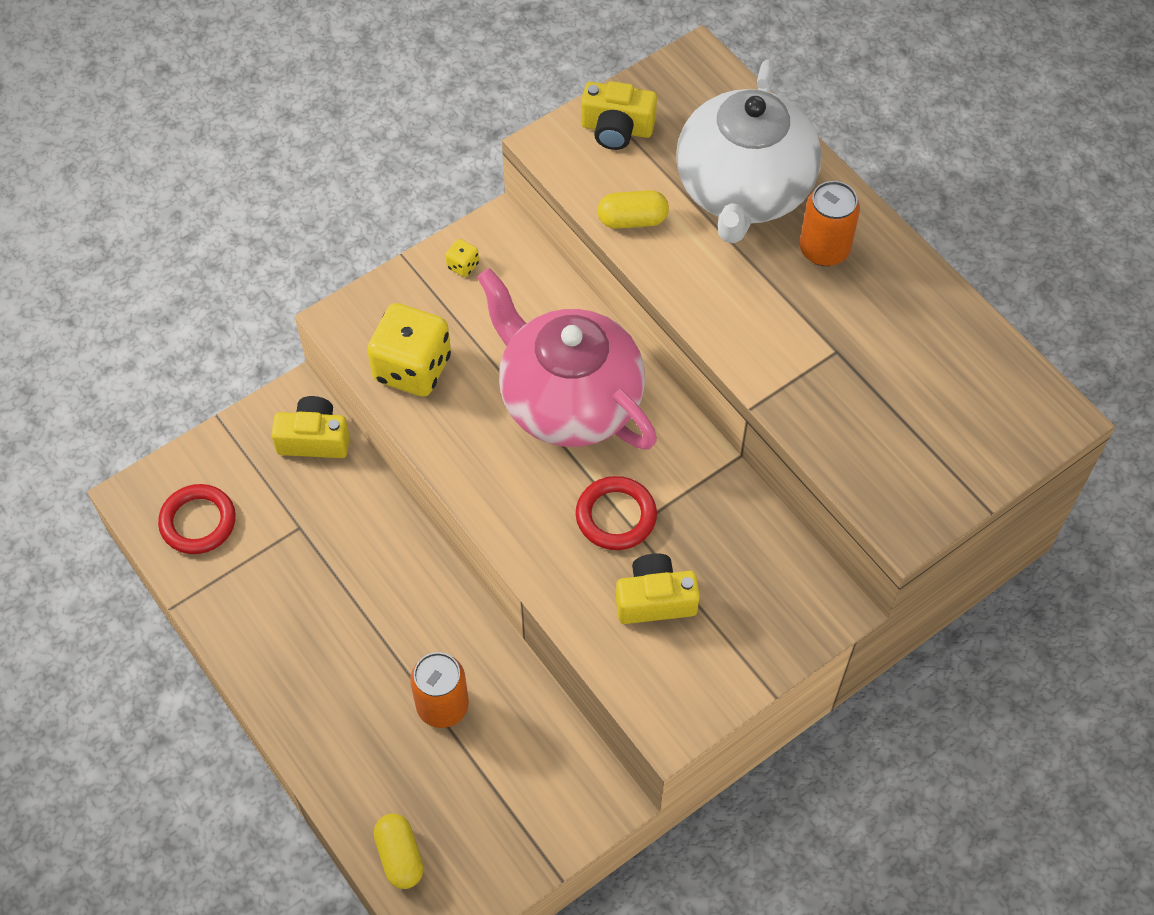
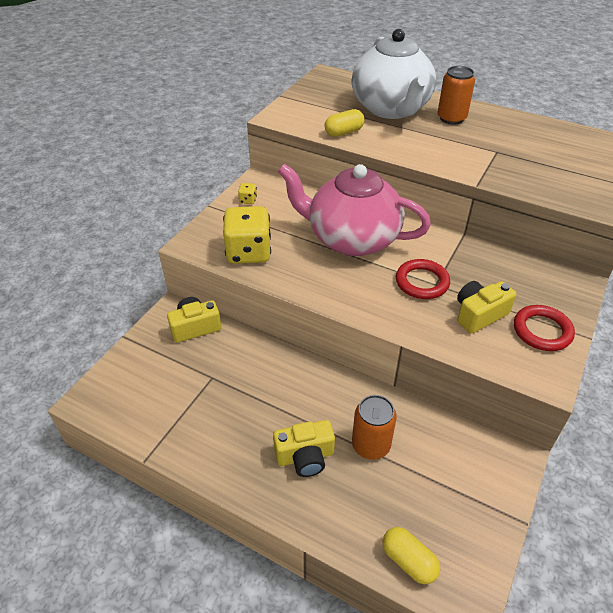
camera: 25 degrees left, 15 degrees down
(198, 522) = (139, 399): red ring -> red ring (542, 331)
(617, 129) = (306, 104): yellow camera -> yellow camera (305, 456)

